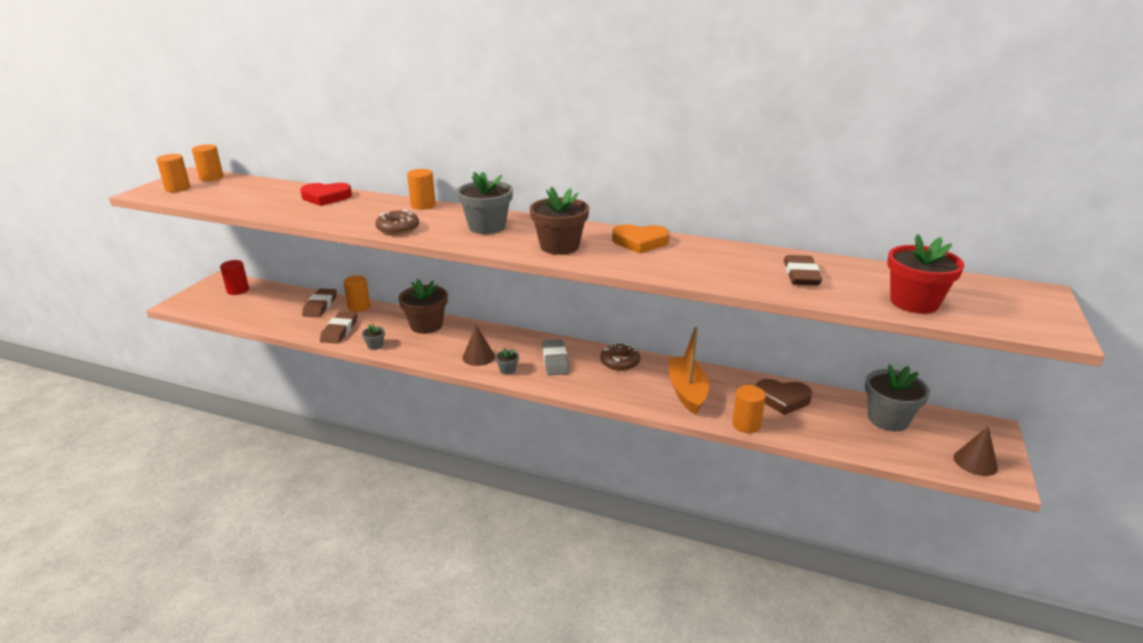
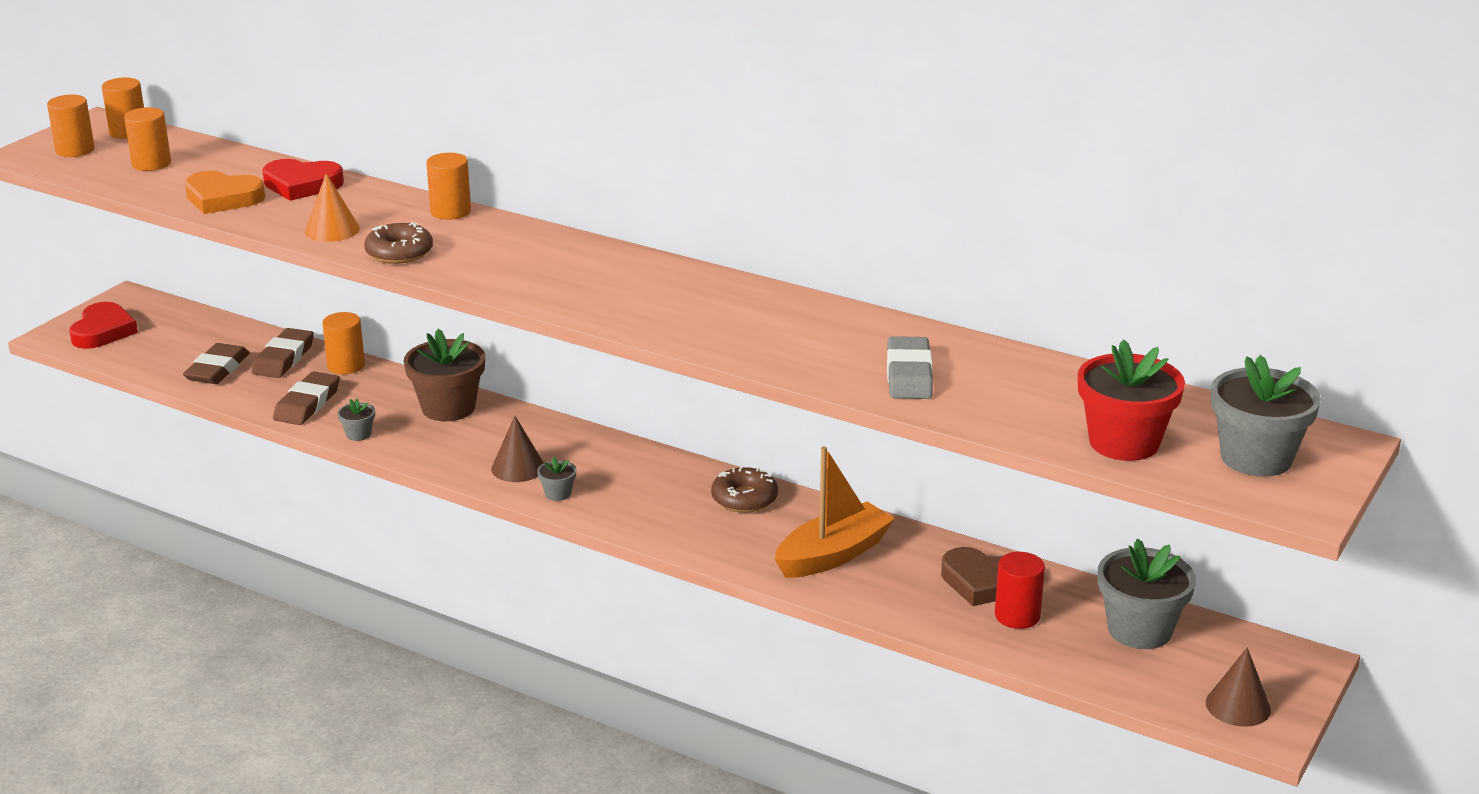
camera: 10 degrees right, 0 degrees up
(206, 299) = (103, 331): none -> red heart
(238, 290) = (154, 319): red cylinder -> red cylinder (1017, 616)
(351, 219) = (332, 230): none -> orange cone
(487, 227) = (537, 260): grey flower pot -> grey flower pot (1256, 458)
(555, 360) = (639, 485): grey eraser -> grey eraser (908, 375)
(559, 246) = (635, 304): brown flower pot -> none
(640, 242) = (765, 307): orange heart -> orange heart (223, 198)
(687, 391) = (833, 555): orange boat -> orange boat turned 45 degrees clockwise
(746, 425) = (902, 614): orange cylinder -> orange cylinder (151, 164)
(801, 275) = (984, 383): brown eraser -> brown eraser (217, 369)

